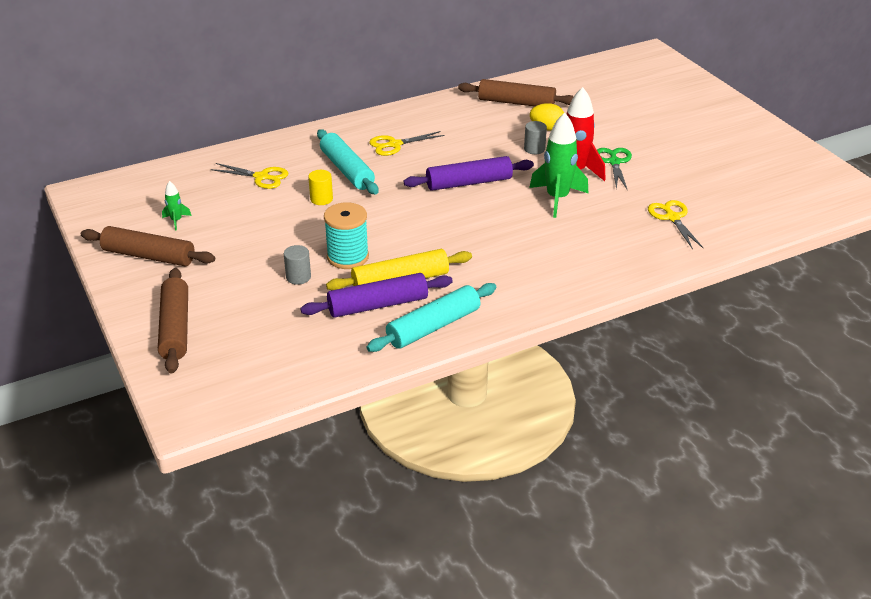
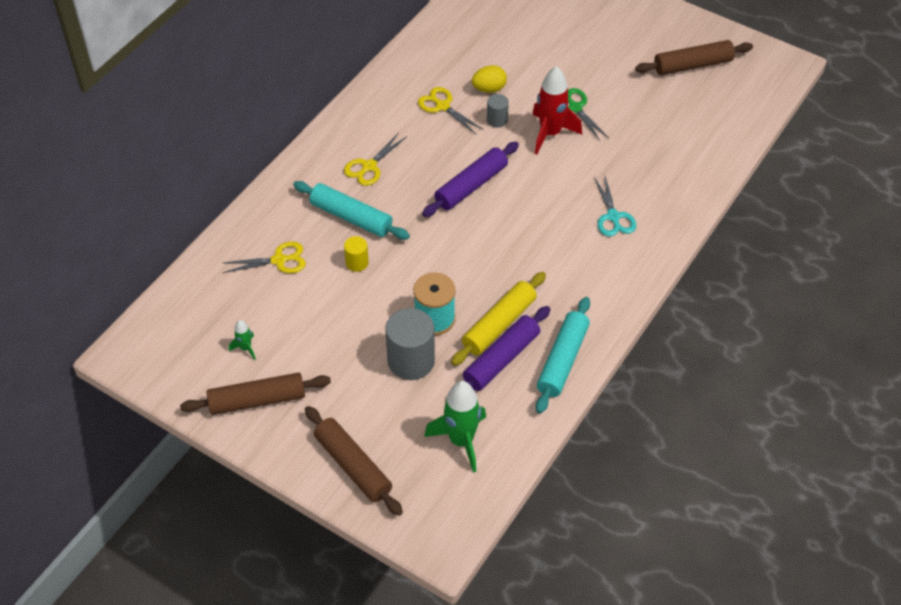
camera: 30 degrees left, 15 degrees up
(298, 277) = (411, 361): grey cylinder -> grey cylinder, size x1.95
(516, 102) = (438, 66): brown rolling pin -> brown rolling pin (692, 65)
(557, 199) = (558, 172): green rocket -> green rocket (461, 441)
(581, 244) = (613, 217): none -> turquoise scissors
(672, 218) = (664, 154): yellow scissors -> yellow scissors (442, 106)

